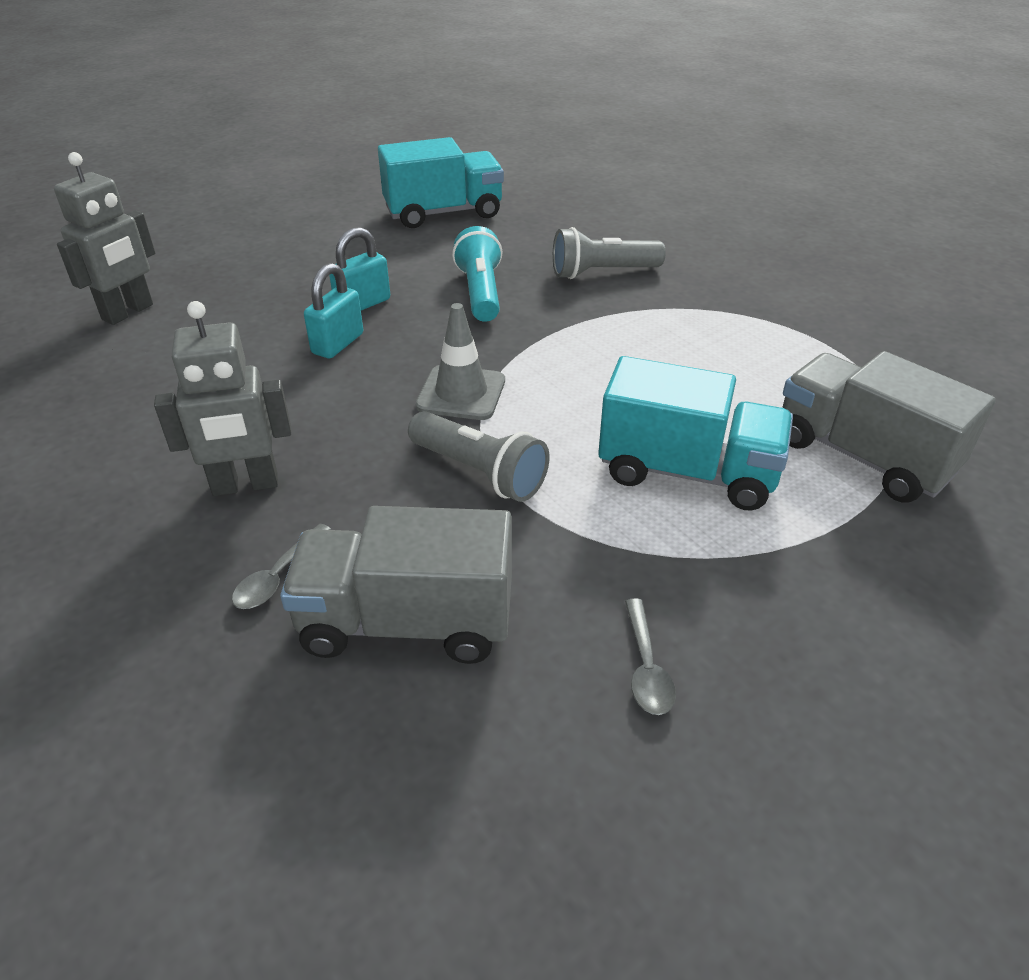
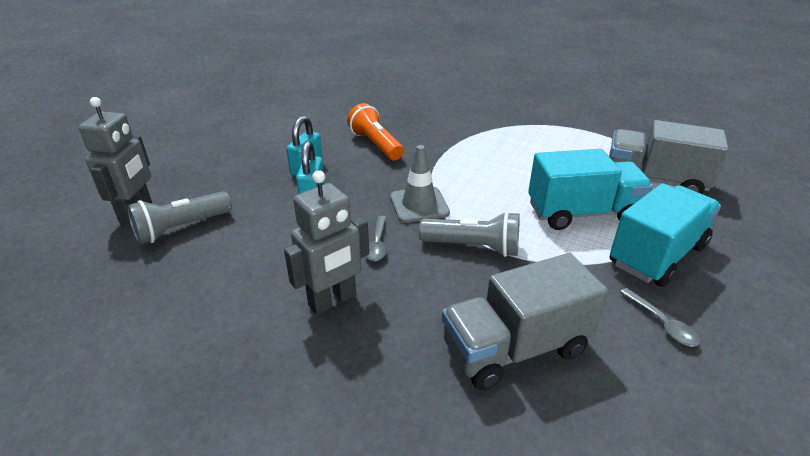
camera: 25 degrees left, 5 degrees down
(278, 576) = (410, 350): grey spoon -> grey spoon (377, 244)
(443, 213) = (309, 104): turquoise truck -> turquoise truck (657, 255)
(480, 293) = (376, 145): turquoise flashlight -> orange flashlight
(602, 273) = (436, 118): grey flashlight -> grey flashlight (181, 228)

